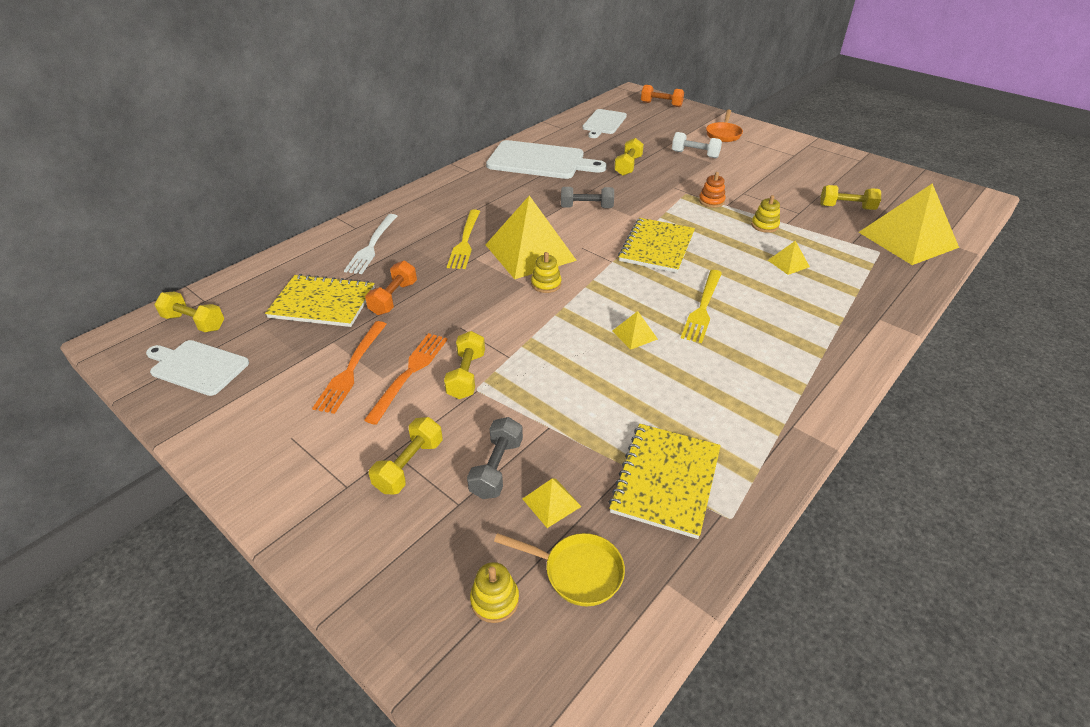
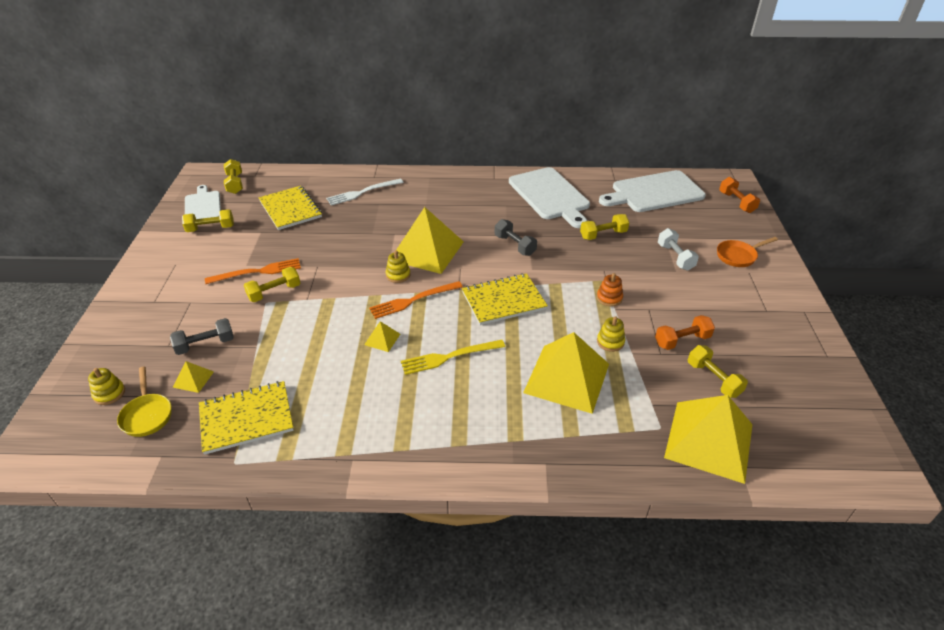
camera: 50 degrees right, 0 degrees up
(351, 369) = (243, 251): orange fork -> orange fork (413, 300)
(393, 298) = (320, 228): orange dumbbell -> orange dumbbell (682, 340)
(409, 466) = (184, 313): yellow dumbbell -> yellow dumbbell (210, 228)
(465, 241) = (408, 220): yellow fork -> none
(603, 123) = (654, 192): white cutting board -> white cutting board, size x1.62
(788, 263) = (567, 378): yellow pyramid -> yellow pyramid, size x2.41

